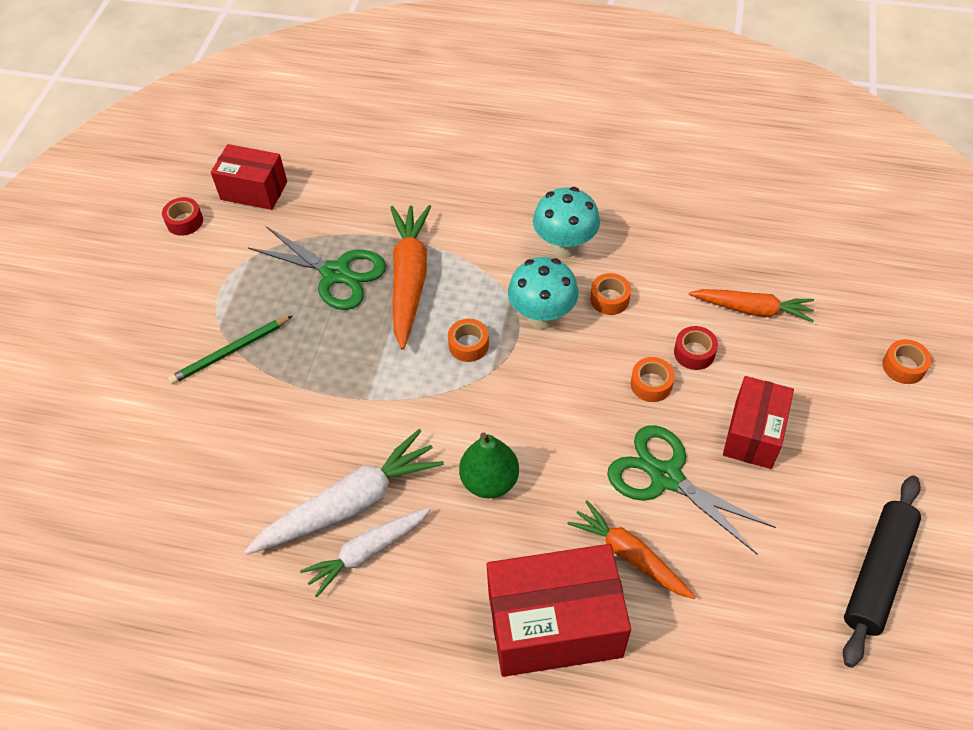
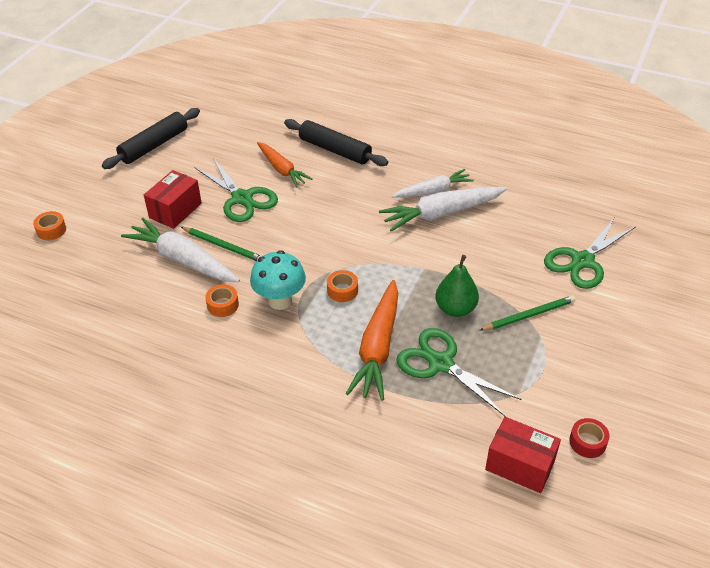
camera: 170 degrees left, 10 degrees down
(146, 450) = (582, 261): none -> green scissors
(489, 481) = (351, 212): green pear -> green pear (455, 309)
(554, 625) = (335, 150): red box -> black rolling pin
(564, 247) = (238, 352): turquoise mushroom -> none
(651, 384) = (223, 246): orange tape -> green pencil
(694, 353) = (182, 259): red tape -> white carrot
(752, 309) = (122, 280): orange carrot -> none

